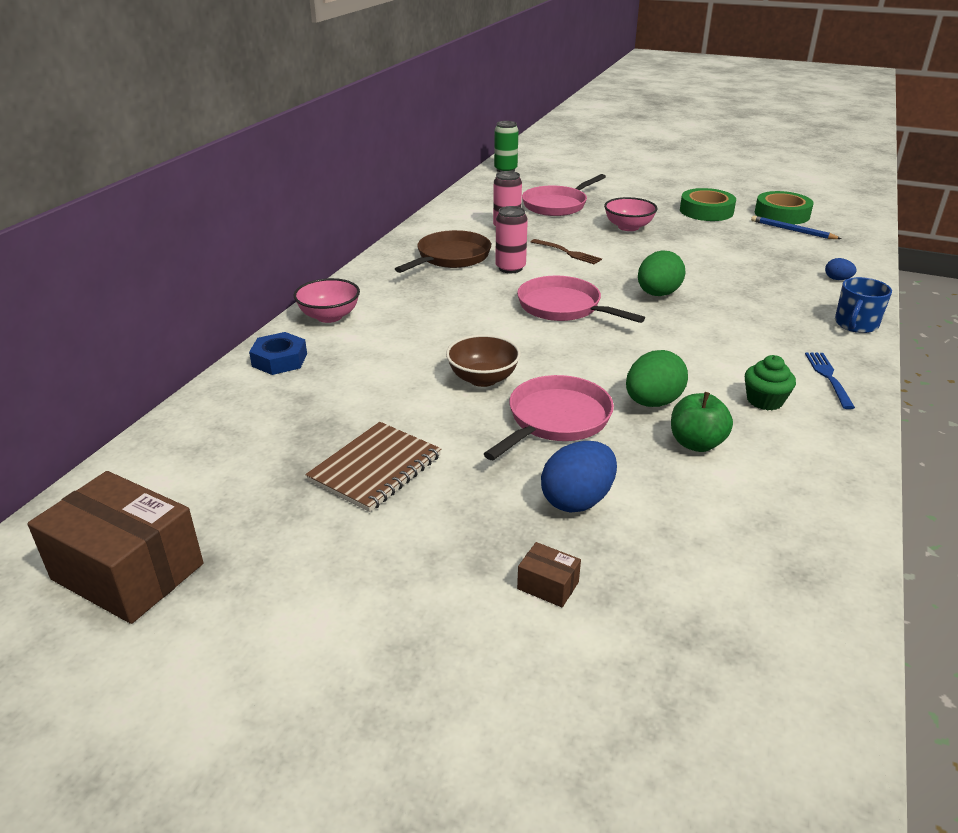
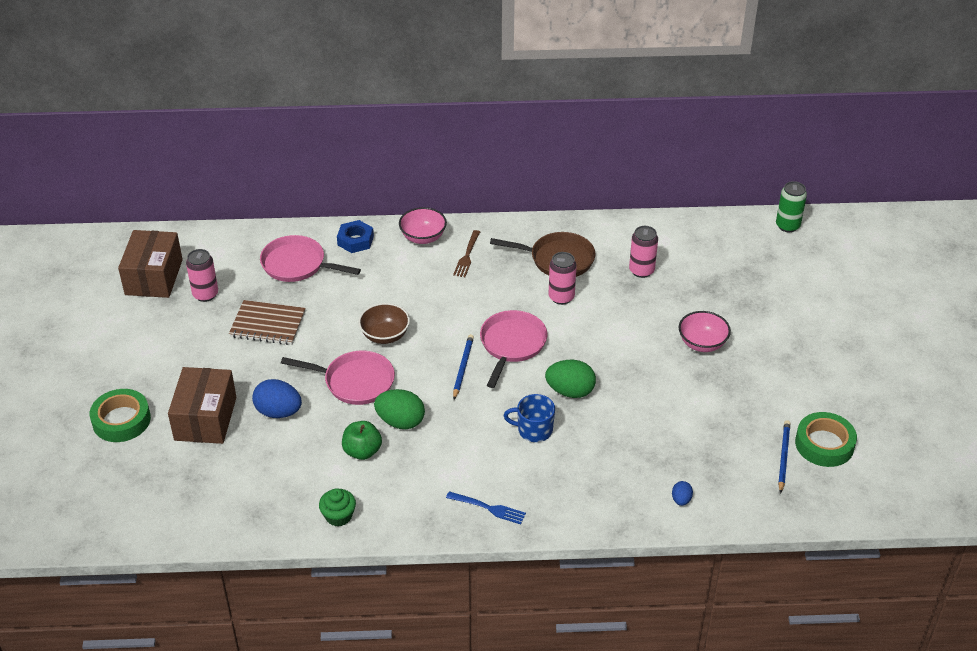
camera: 65 degrees right, 10 degrees up
(241, 518) = (205, 294): none -> pink can
(548, 585) = (205, 418): brown box -> brown box, size x2.38
(557, 205) = (721, 285): pink pan -> pink pan (297, 265)
(567, 252) = (615, 320): brown fork -> brown fork (467, 256)
(580, 342) = (463, 367): none -> blue pencil
(706, 211) = (787, 388): green tape -> green tape (121, 420)
(764, 401) = (434, 477): green cupcake -> green cupcake (338, 516)
(828, 377) = (488, 508): blue fork -> blue fork turned 45 degrees clockwise
(855, 324) = (591, 518): blue mug -> blue mug (534, 430)

